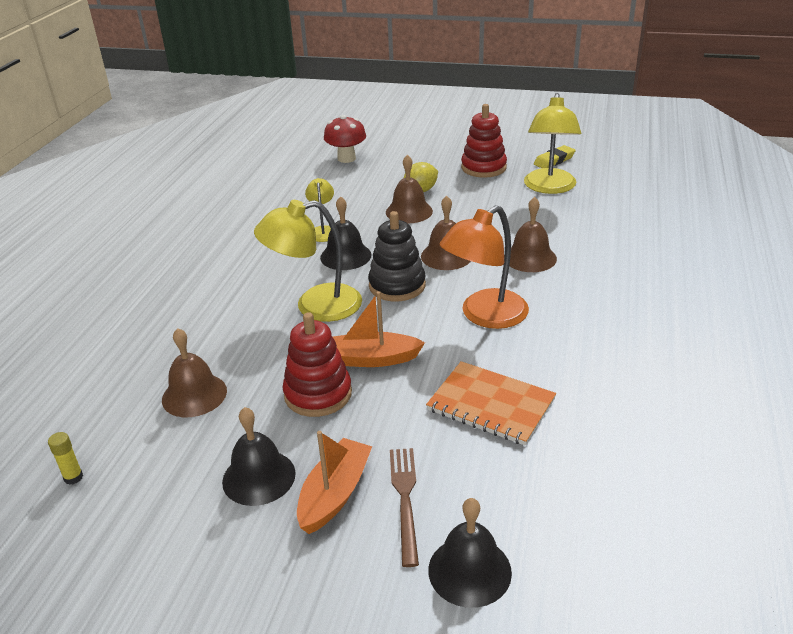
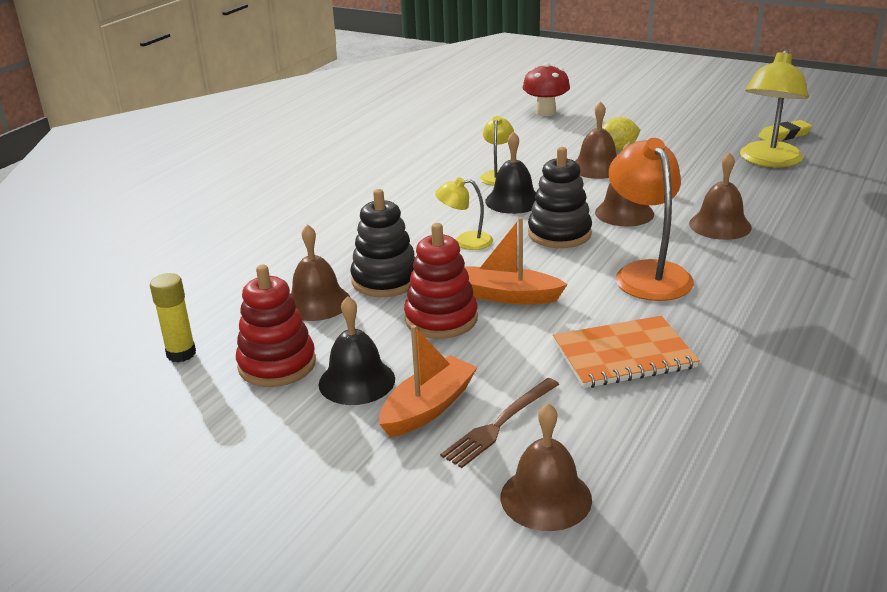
camera: 15 degrees right, 5 degrees down
(73, 477) = (181, 354): yellow glue stick -> yellow glue stick, size x1.55
(253, 359) = (385, 280): none -> black stacking toy
(315, 306) = (465, 241): yellow lamp -> yellow lamp, size x0.54
(405, 499) = (499, 424): brown fork -> brown fork turned 150 degrees counterclockwise
(469, 570) = (546, 498): black bell -> brown bell
(483, 167) = (697, 134): red stacking toy -> red stacking toy (277, 364)
(485, 316) = (647, 273): orange lamp -> orange lamp turned 105 degrees clockwise
(491, 405) = (624, 355): orange notebook -> orange notebook turned 60 degrees counterclockwise

